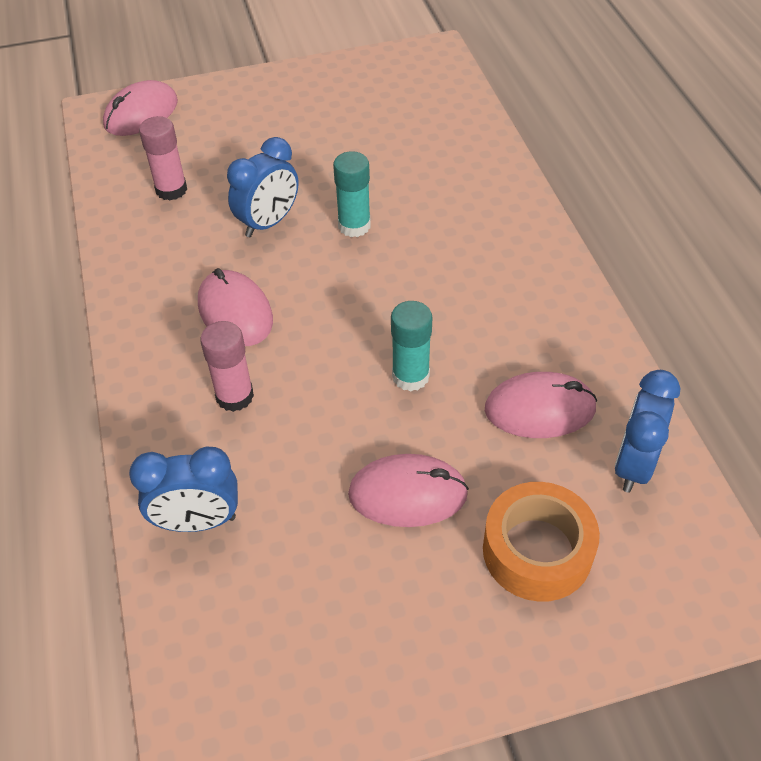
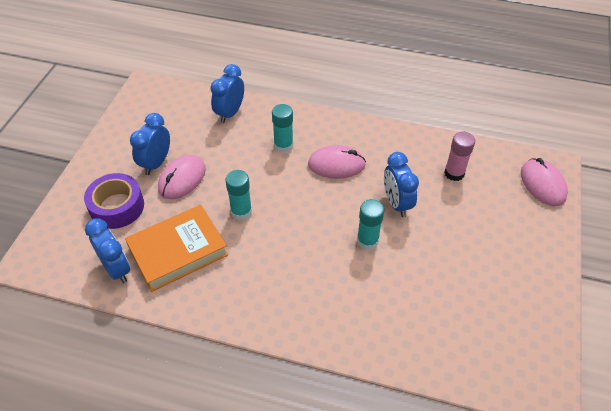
camera: 120 degrees right, 0 degrees up
(234, 396) = (283, 145): pink glue stick -> turquoise glue stick
(402, 560) = (156, 163): none -> blue clock
(537, 550) = (117, 207): orange tape -> purple tape
(540, 409) = (178, 251): pink mouse -> orange book

